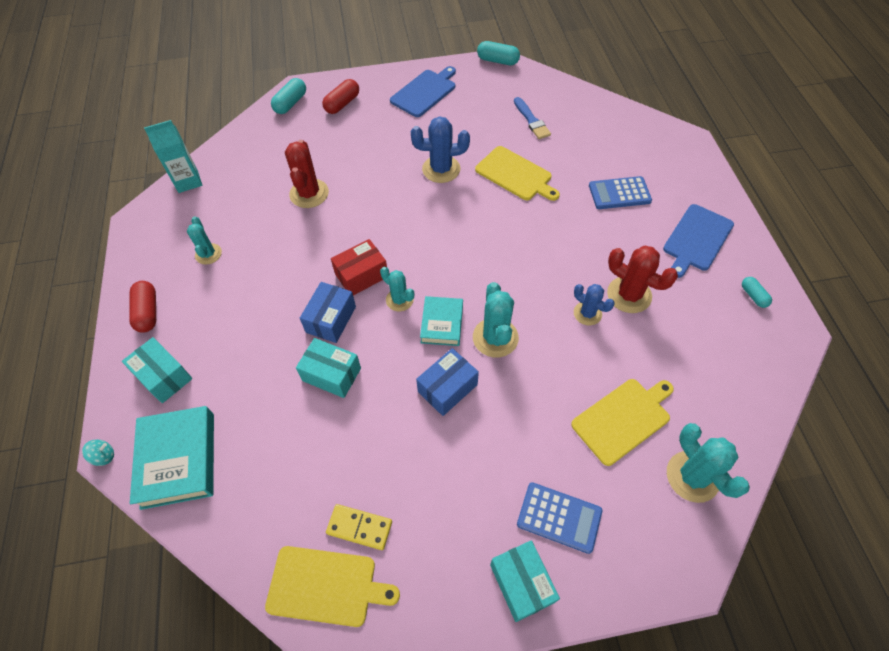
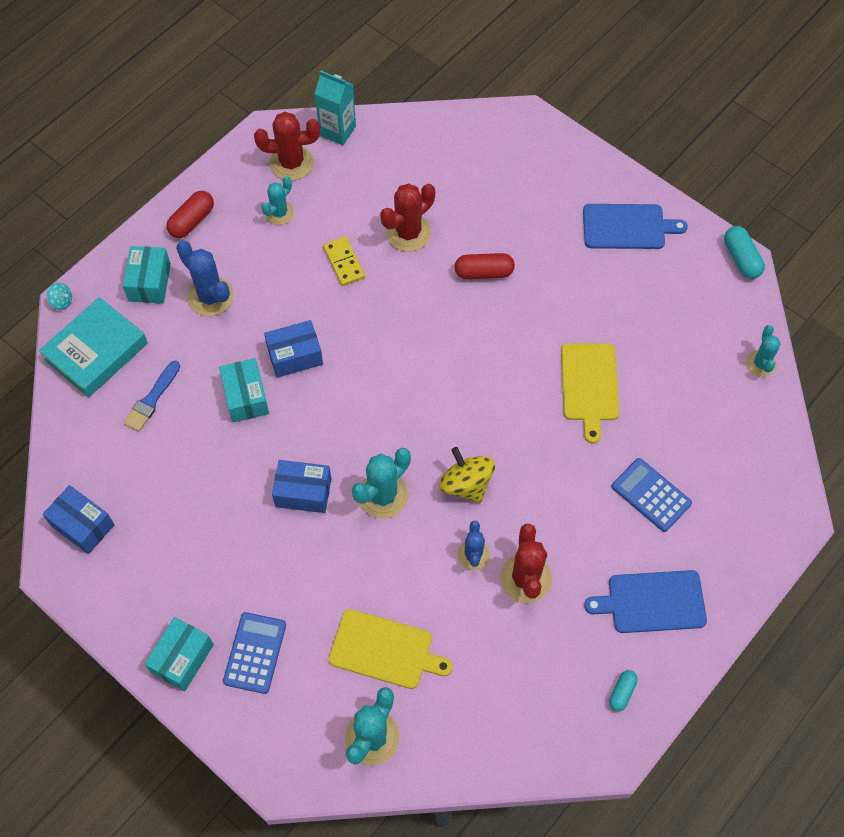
camera: 50 degrees right, 5 degrees up
(179, 222) = (291, 163): none -> red cactus
(290, 103) = (501, 128): turquoise capsule -> none
(326, 586) = (82, 525): yellow cutting board -> blue box
(342, 104) = (541, 170): red capsule -> red capsule (484, 272)
(359, 527) = (139, 515): yellow domino -> yellow domino (344, 263)
(361, 275) = (357, 344): red box -> none
(399, 300) = (358, 392): turquoise cactus -> turquoise cactus (761, 363)
(441, 169) = (536, 317): blue cactus -> blue cactus (210, 297)
(442, 324) = (362, 443): turquoise book -> none
(529, 283) = (466, 484): none -> yellow spinning top
(531, 120) = (680, 350): blue brush -> blue brush (152, 399)
(559, 517) = (255, 653): blue calculator -> blue calculator turned 150 degrees counterclockwise

